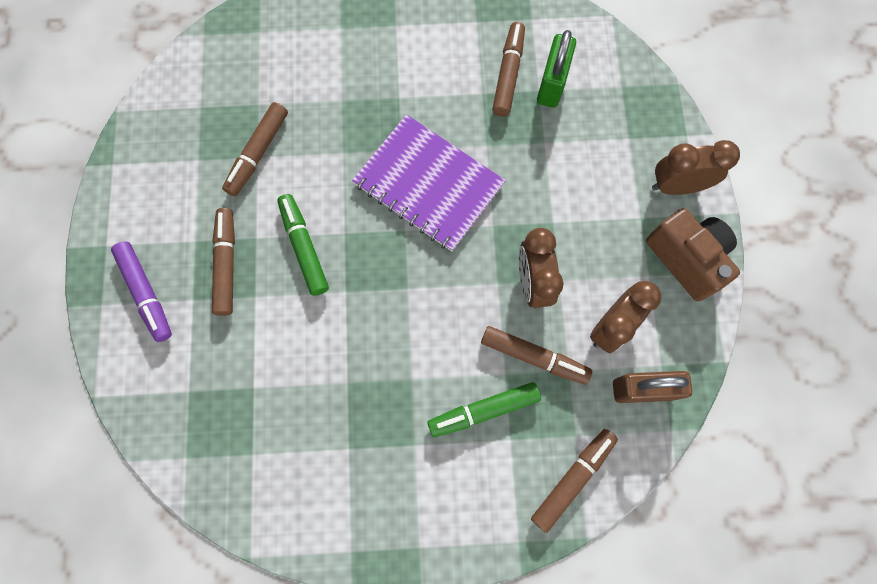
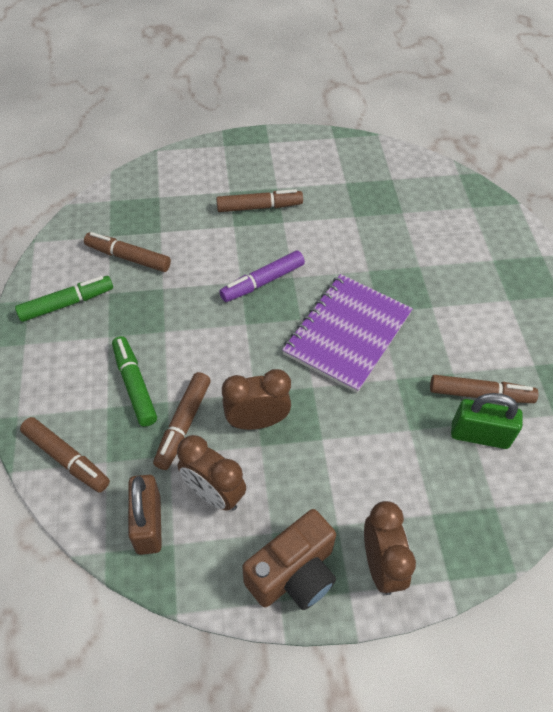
camera: 85 degrees right, 20 degrees down
(146, 293) = (233, 166): purple marker -> purple marker (262, 282)
(258, 153) = (357, 216): brown marker -> brown marker (128, 257)
(304, 247) = (277, 252): green marker -> green marker (67, 303)

